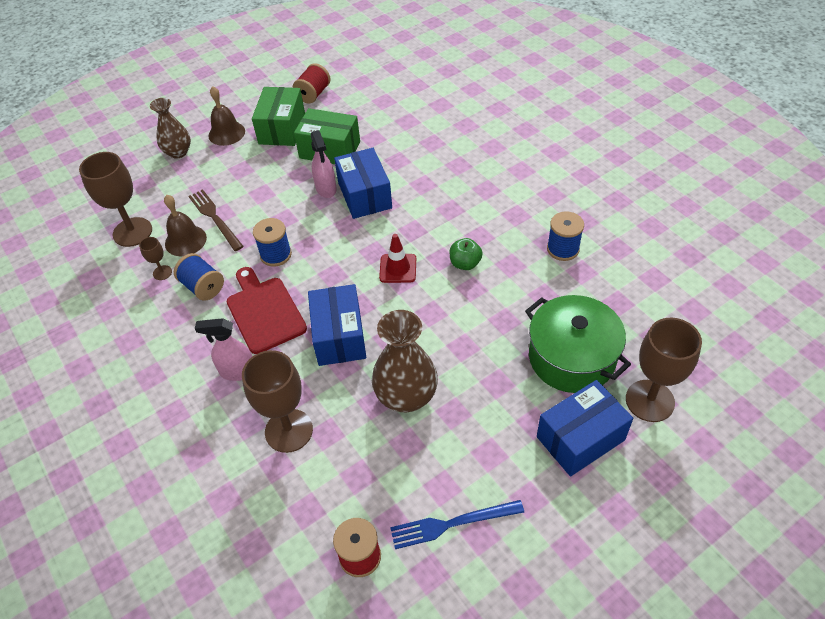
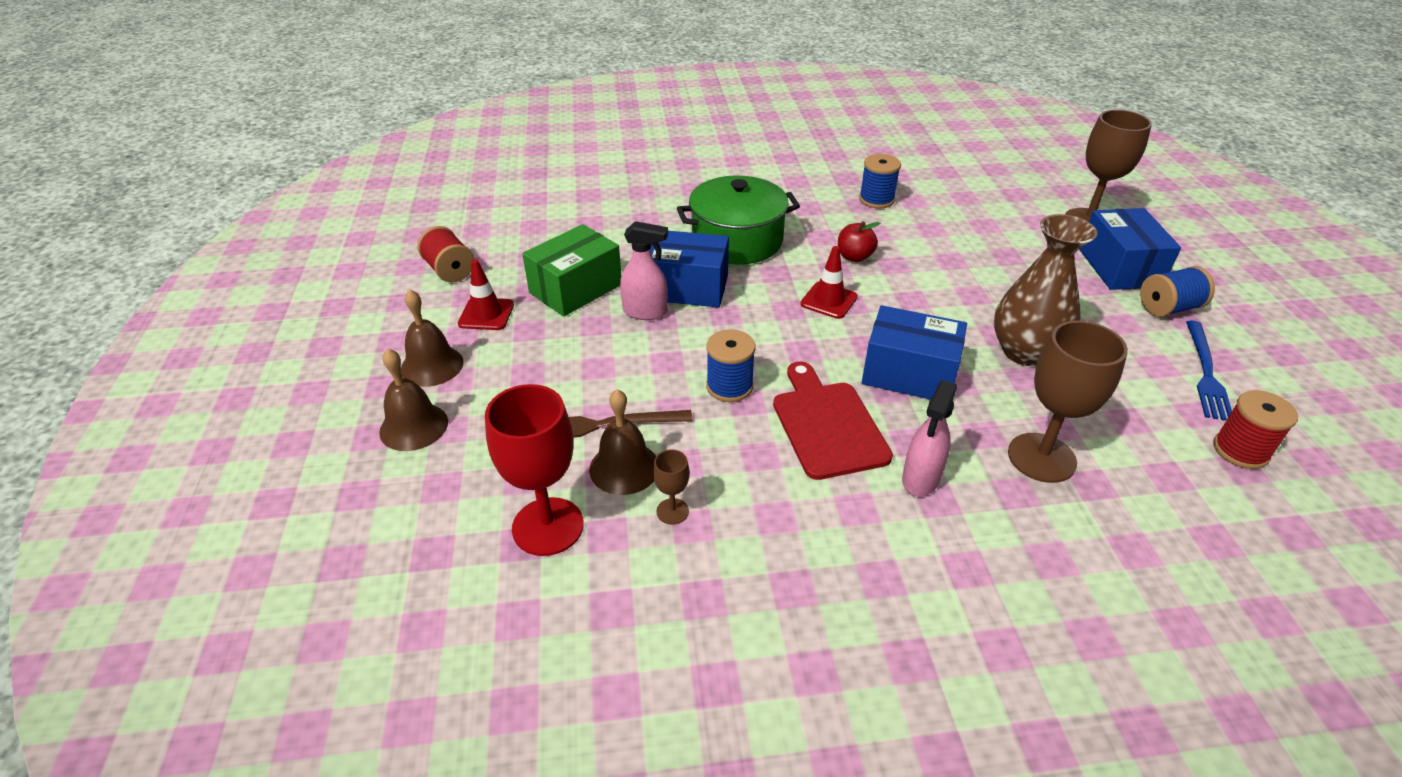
camera: 65 degrees left, 10 degrees down
(132, 232) = (548, 526): brown goblet -> red goblet
(178, 152) = (414, 426): brown vase -> brown bell
(203, 287) = (737, 473): blue spool -> blue spool (1168, 308)
(264, 312) = (827, 425): red cutting board -> red cutting board turned 75 degrees clockwise
(282, 129) = (486, 314): green box -> red traffic cone
(465, 263) = (854, 257): green apple -> red apple
(571, 357) = (1019, 240): green pot -> green pot (737, 241)

